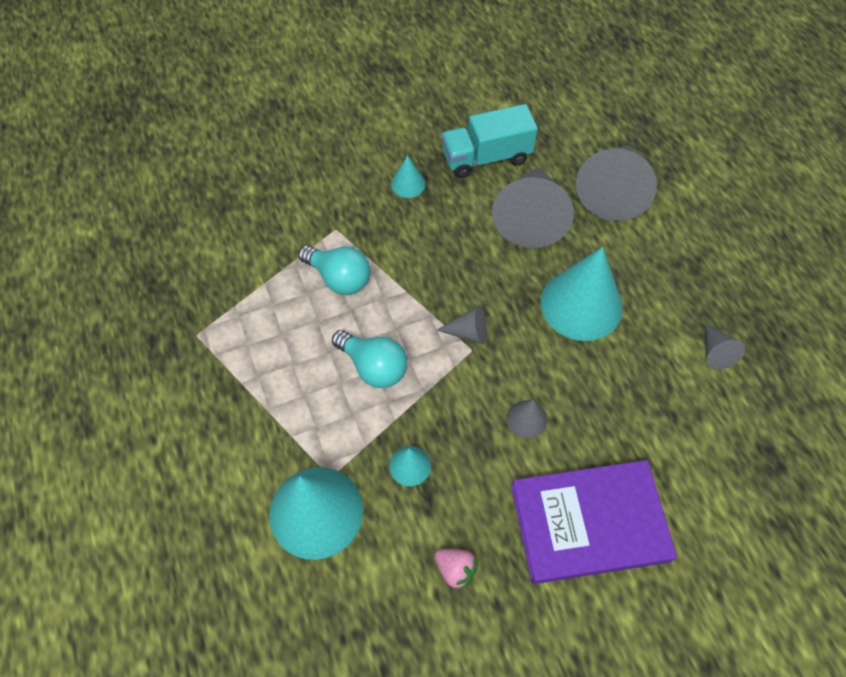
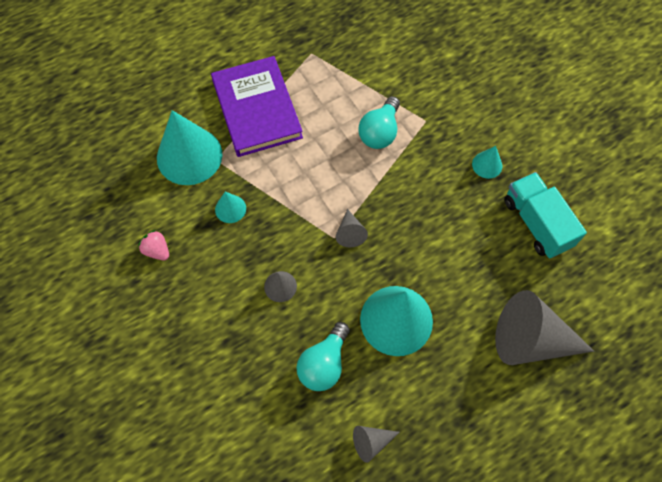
camera: 80 degrees right, 5 degrees up
(374, 367) = (306, 170): turquoise light bulb -> turquoise light bulb (324, 364)
(455, 569) = (157, 250): pink strawberry -> pink strawberry turned 105 degrees clockwise
(530, 217) = (479, 268): grey cone -> none
(589, 523) = (200, 341): purple book -> purple book (256, 109)

